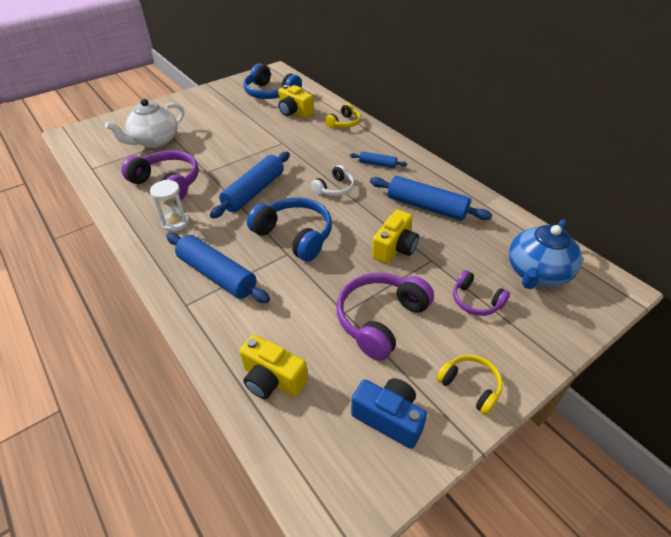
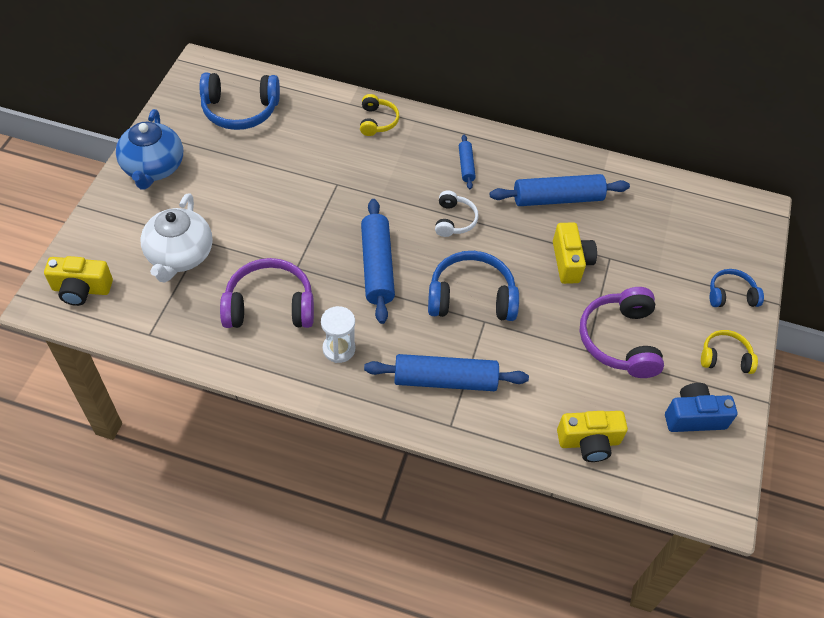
camera: 40 degrees left, 10 degrees up
(294, 112) = (303, 130): yellow camera -> yellow camera (81, 289)
(377, 164) = (466, 166): blue rolling pin -> blue rolling pin turned 75 degrees counterclockwise
(476, 301) = (673, 279): purple headphones -> none
(524, 339) = (731, 295): none -> blue headphones
(537, 273) = (697, 225): blue teapot -> blue teapot (153, 168)

